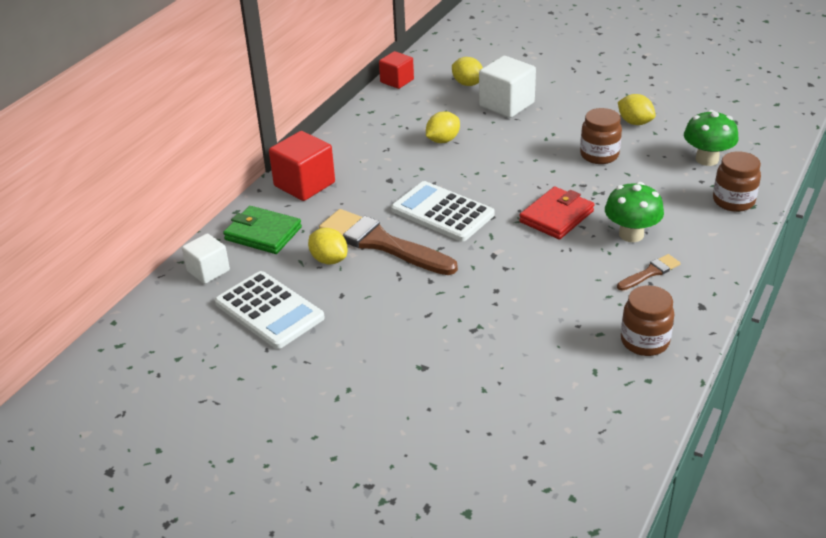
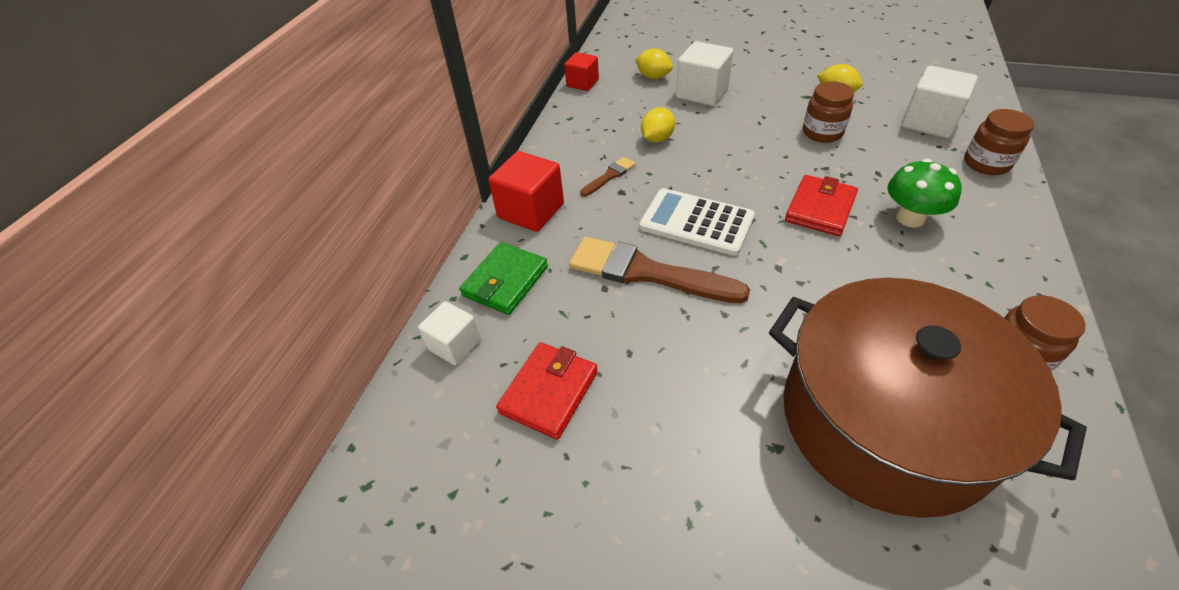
camera: 10 degrees left, 10 degrees up
(263, 233) = (505, 281): green wallet -> green wallet turned 75 degrees counterclockwise
(269, 310) = (549, 392): white calculator -> red wallet
(329, 260) = (595, 305): yellow lemon -> none
(513, 363) = (884, 420): none -> brown pot
(650, 273) = (960, 262): brown brush -> brown brush (609, 176)
(707, 159) = (929, 122): green mushroom -> white cube

